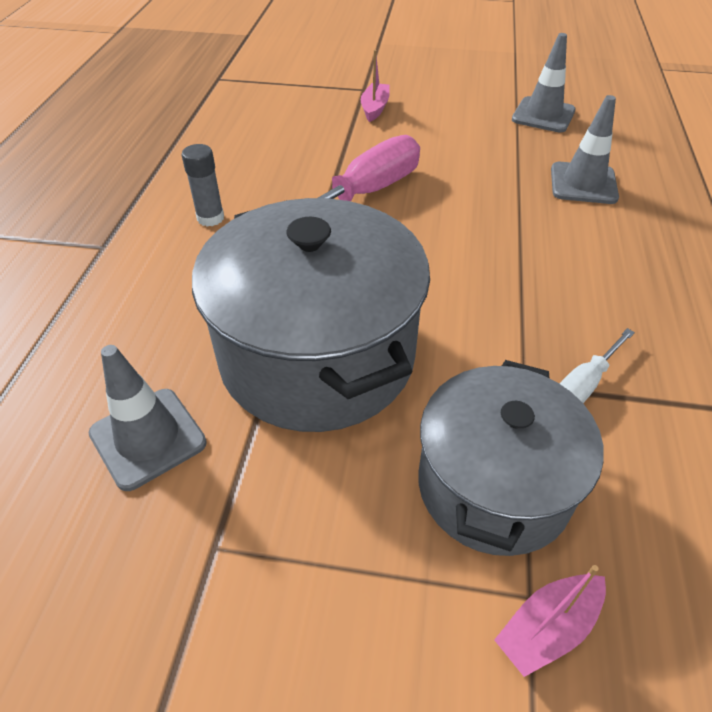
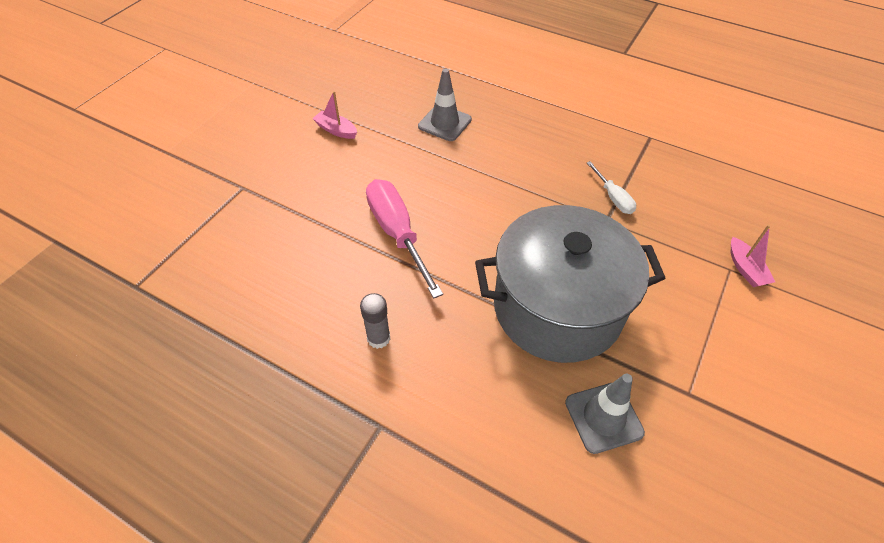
camera: 70 degrees left, 5 degrees up
(375, 108) = (280, 190): pink boat -> pink boat (336, 130)
(494, 486) = (669, 258): grey pot -> none
(543, 115) = (355, 106): grey traffic cone -> none

